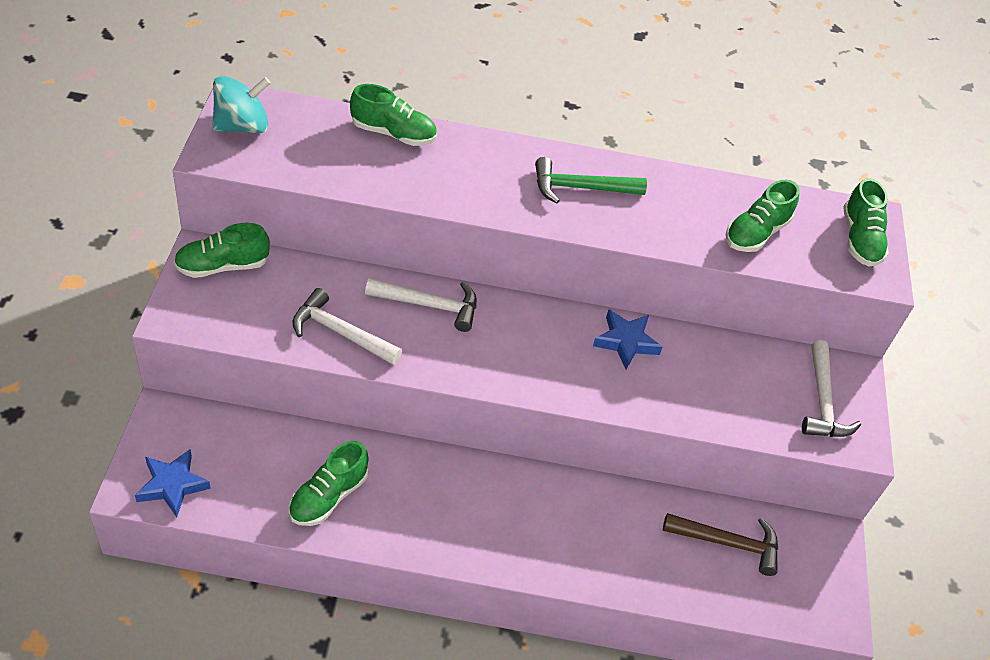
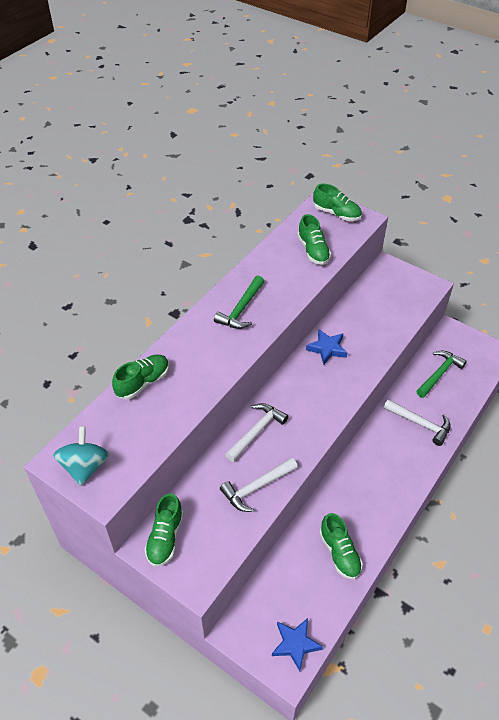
camera: 55 degrees left, 0 degrees up
(728, 543) = (439, 374): brown hammer -> green hammer
(822, 401) = (400, 287): white hammer -> white hammer (420, 424)

